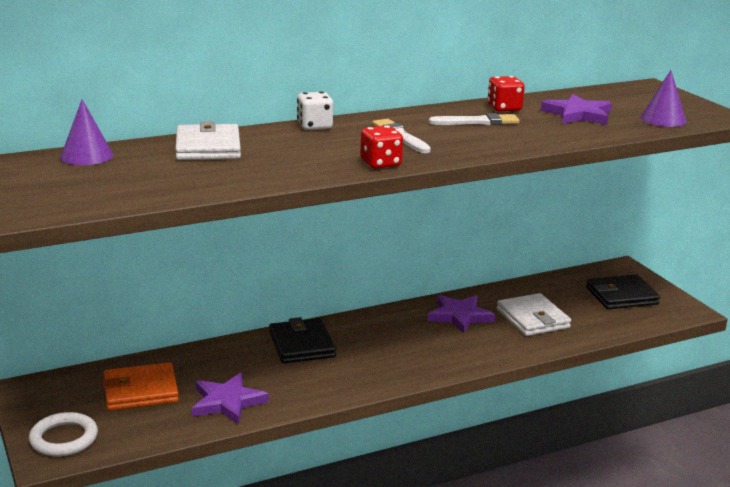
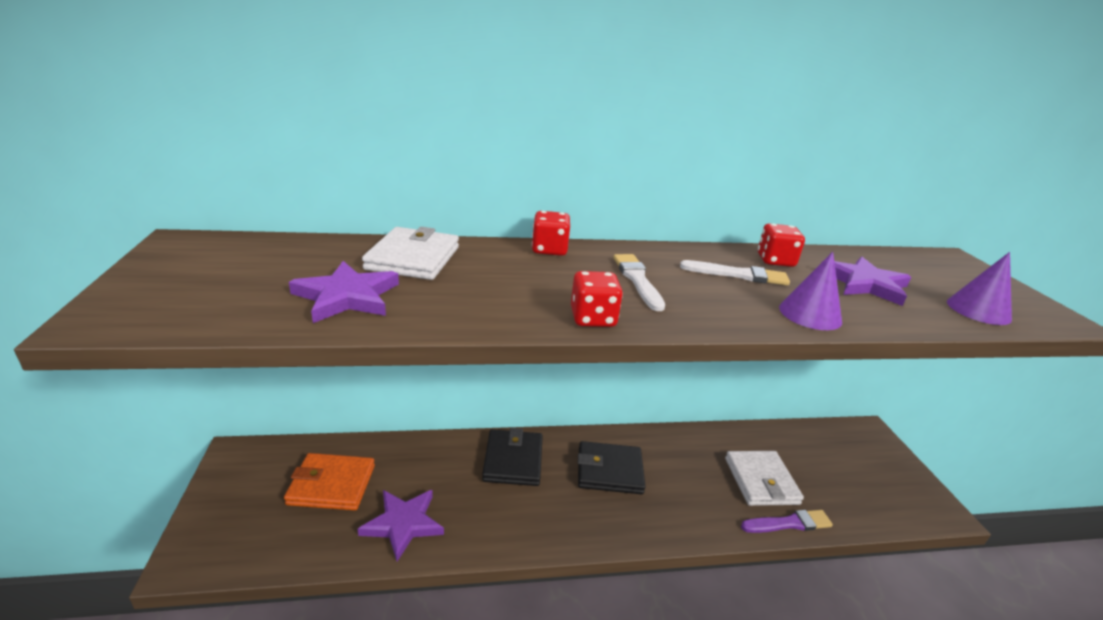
camera: 15 degrees right, 5 degrees up
(64, 439) = (220, 534): white ring -> none
(86, 156) = (278, 247): purple cone -> purple cone (810, 314)
(314, 126) = (549, 249): white dice -> red dice
(459, 316) = (684, 459): purple star -> purple star (347, 296)
(562, 341) = (788, 523): none -> purple brush
(621, 296) = (865, 471): black wallet -> black wallet (609, 471)

